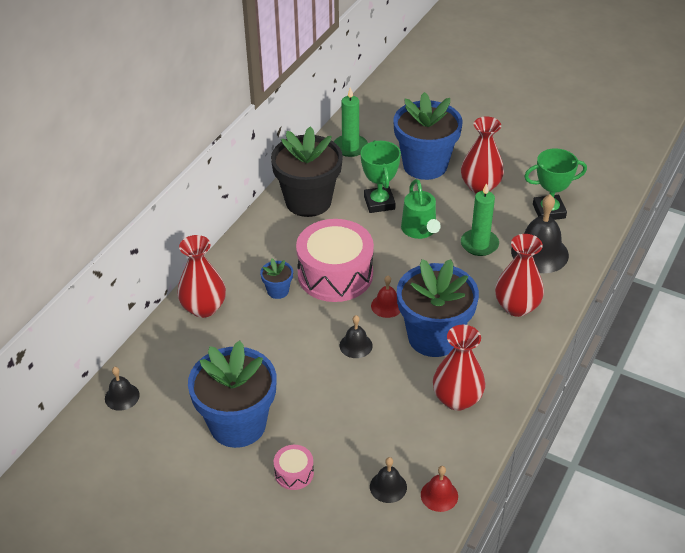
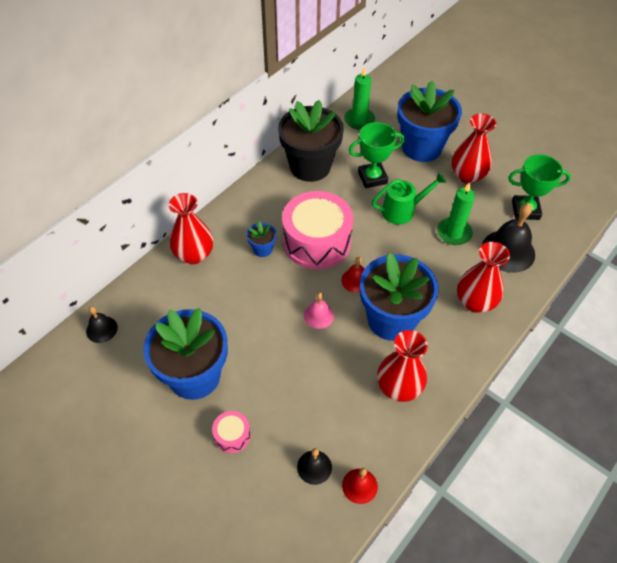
camera: 10 degrees right, 10 degrees up
(356, 345) = (318, 315): black bell -> pink bell
(379, 203) = (372, 178): green trophy -> green trophy turned 75 degrees clockwise
(420, 230) = (403, 211): green watering can -> green watering can turned 105 degrees counterclockwise

